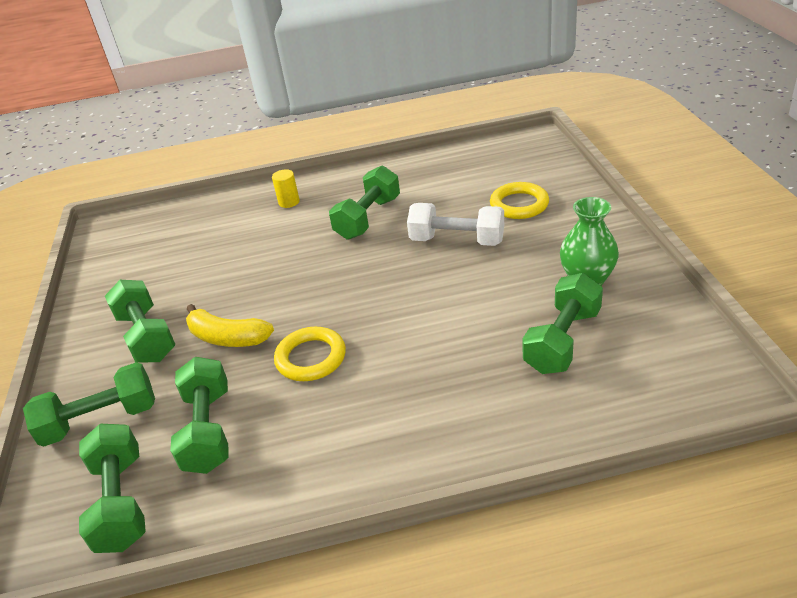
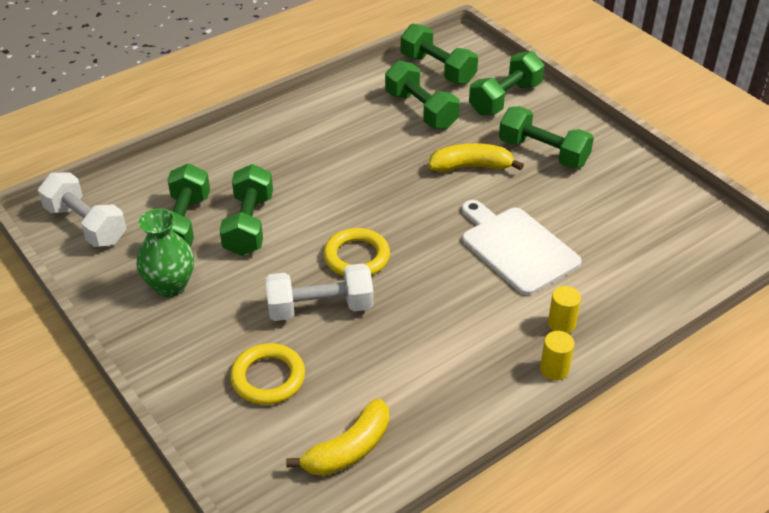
camera: 150 degrees right, 5 degrees up
(265, 255) = (517, 248): none -> white cutting board
(311, 358) = (386, 167): yellow ring -> yellow ring (356, 257)
(320, 180) = (554, 369): none -> yellow cylinder
(368, 218) = (442, 319): green dumbbell -> green dumbbell (249, 225)
(481, 164) = (348, 449): none -> yellow banana
(680, 365) = (86, 225): none -> white dumbbell

